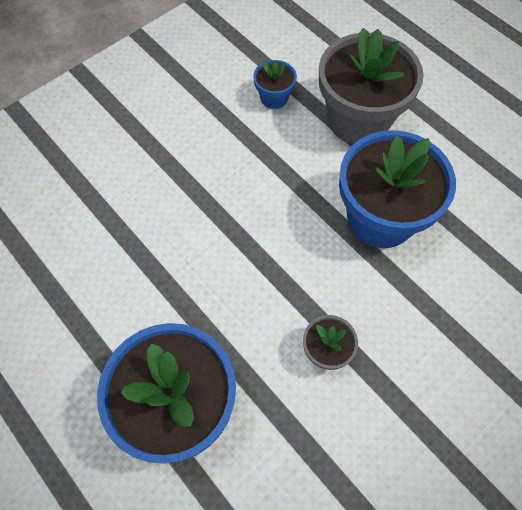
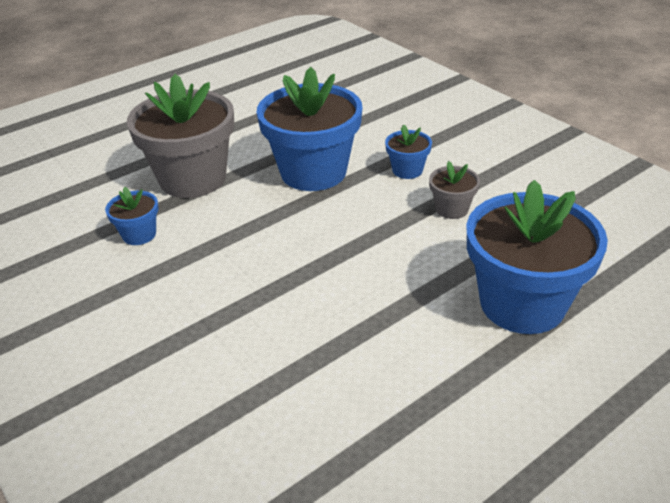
camera: 85 degrees left, 25 degrees down
(394, 308) = (407, 170): none -> blue flower pot

